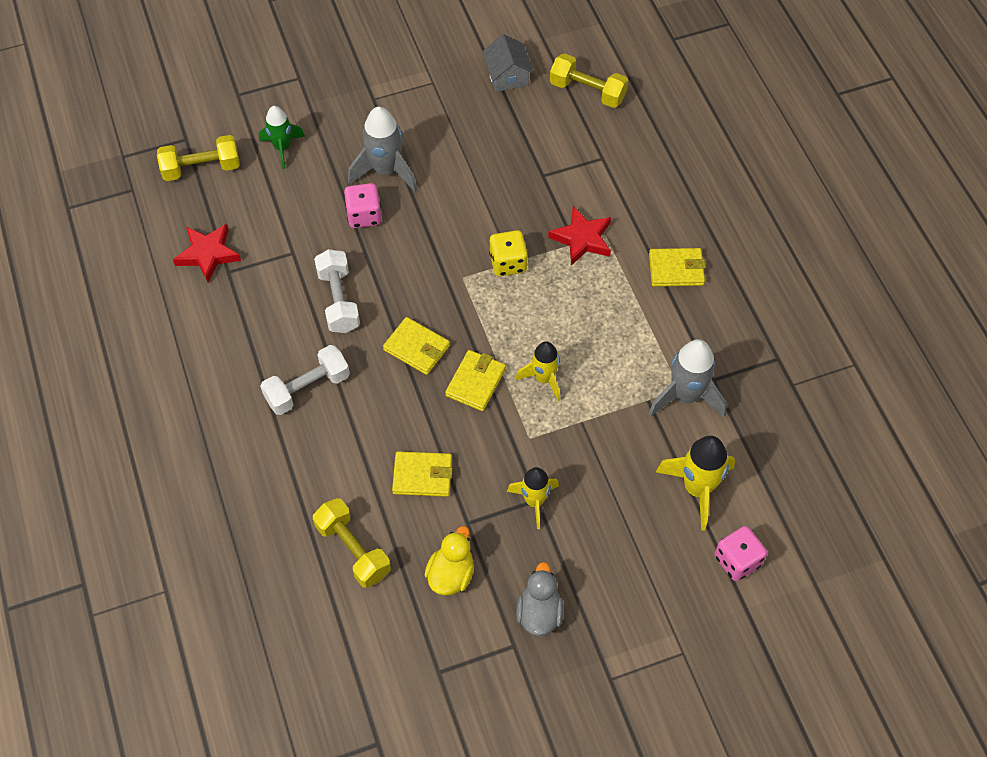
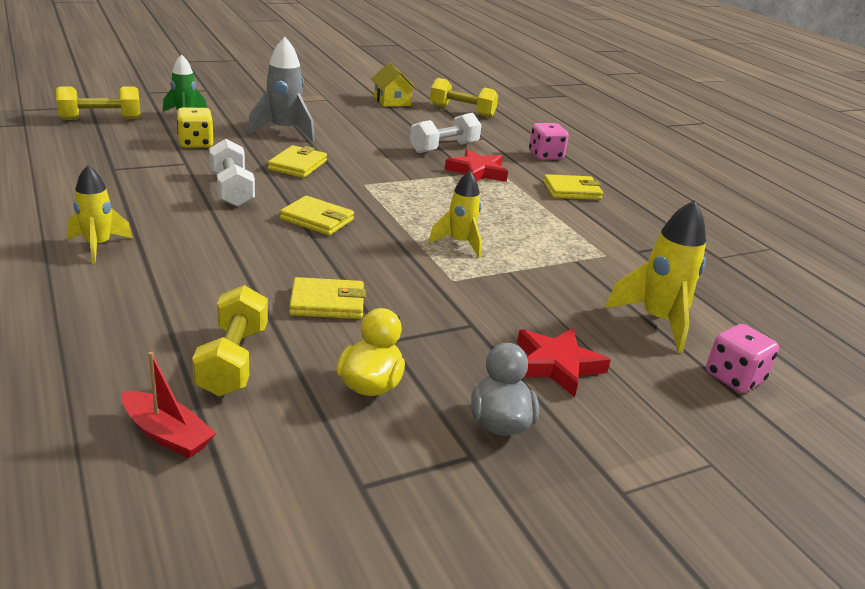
camera: 10 degrees left, 30 degrees down
(208, 254) = (93, 159): red star -> red star (557, 365)
(307, 388) = (188, 238): white dumbbell -> white dumbbell (444, 148)
(315, 626) = (167, 434): none -> red boat
(353, 550) = (233, 360): yellow dumbbell -> yellow dumbbell turned 45 degrees clockwise
(364, 215) = (262, 149): pink dice -> pink dice (545, 156)
(475, 382) = (384, 242): yellow wallet -> yellow wallet (297, 165)
(507, 76) = (392, 101): grey house -> yellow house
(508, 263) = (408, 179): yellow dice -> yellow dice (196, 143)
(534, 501) = (469, 325): yellow rocket -> yellow rocket (98, 246)
(685, 396) = (614, 259): grey rocket -> none

